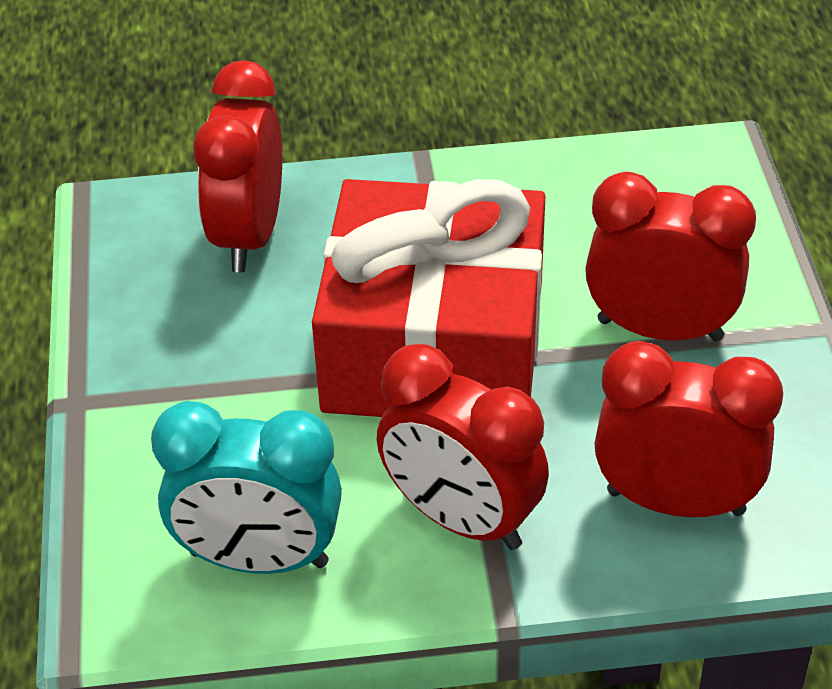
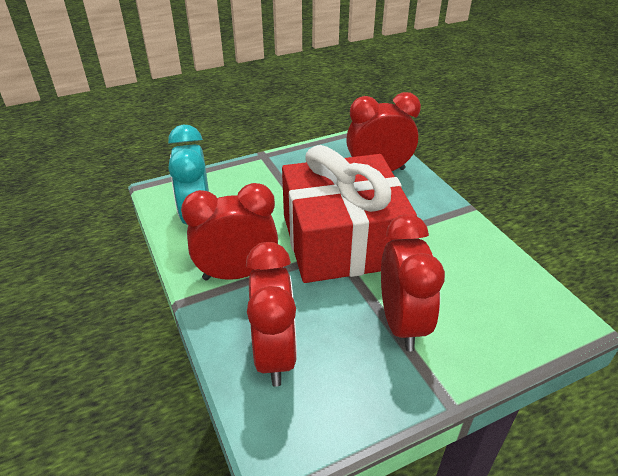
camera: 70 degrees right, 5 degrees down
(461, 519) = (237, 273): red clock -> red clock turned 60 degrees clockwise

